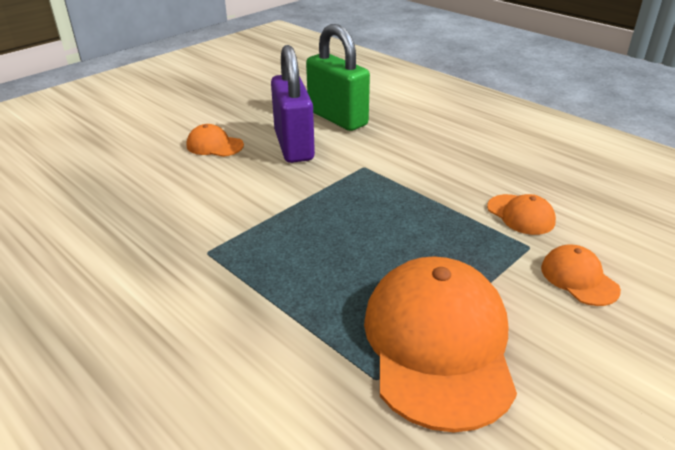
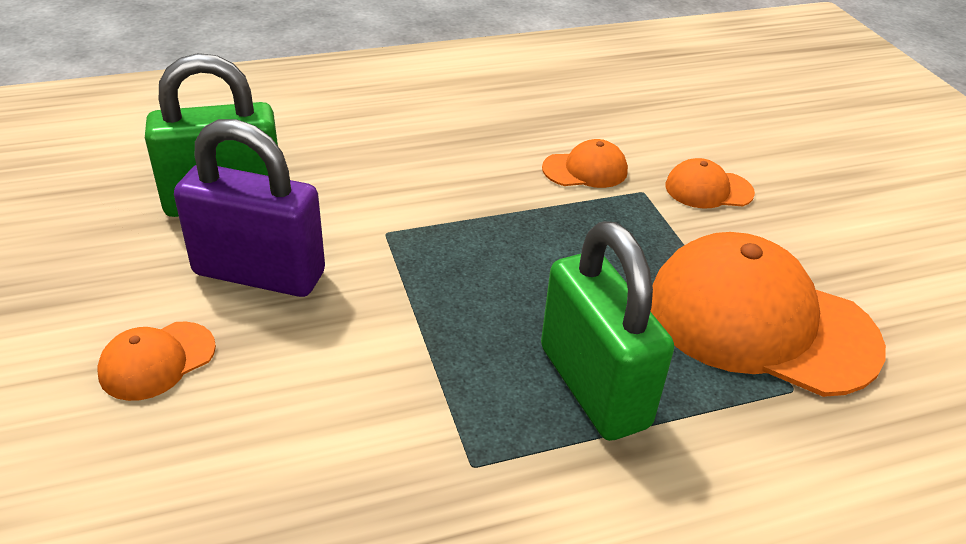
camera: 65 degrees left, 5 degrees up
(300, 278) = (593, 386): none -> green padlock

